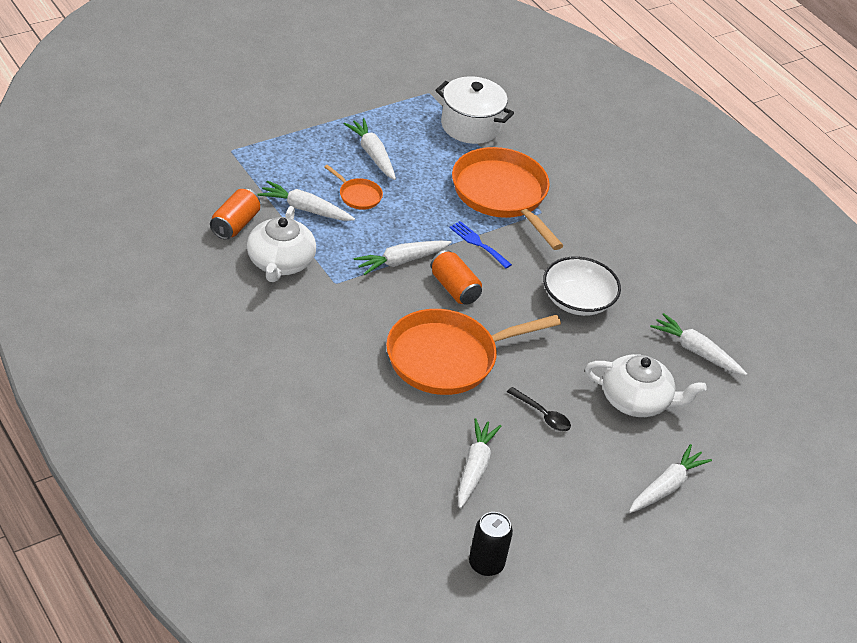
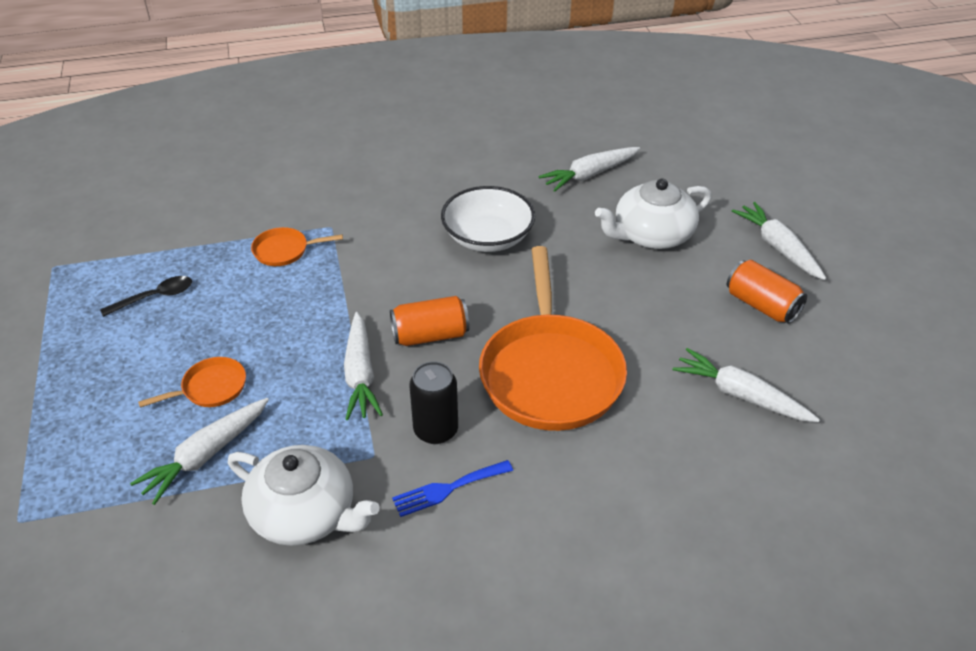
camera: 65 degrees left, 0 degrees up
(235, 224) = (194, 555): orange can -> orange can (761, 305)
(372, 154) = (136, 352): white carrot -> none
(470, 126) = (143, 245): white pot -> none
(478, 243) = (359, 293): blue fork -> blue fork (448, 489)
(486, 564) = (894, 424): black can -> black can (436, 430)
(502, 195) = (284, 250): orange pan -> orange pan, size x0.43
(542, 415) = (661, 313): black spoon -> black spoon (155, 297)
(636, 400) = (651, 235): white teapot -> white teapot turned 150 degrees counterclockwise

